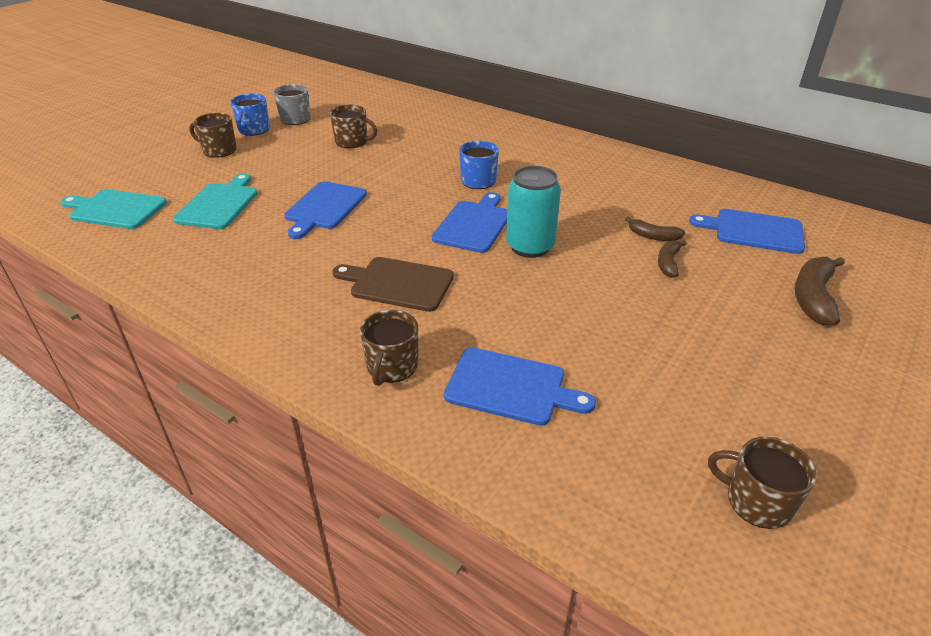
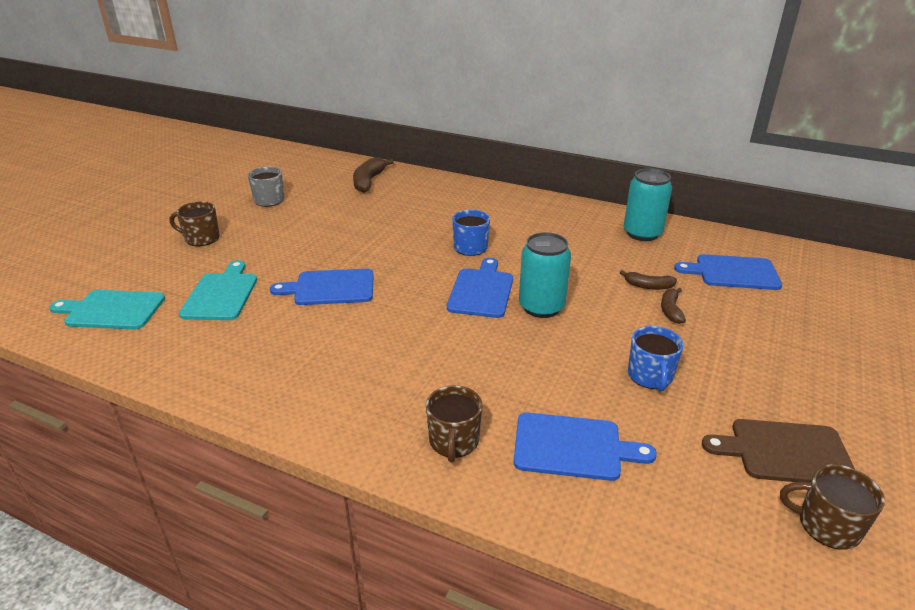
camera: 10 degrees left, 5 degrees down
(253, 130) = (230, 214): blue mug -> blue mug (650, 376)
(324, 207) = (330, 288): blue cutting board -> blue cutting board turned 75 degrees clockwise
(352, 142) = (335, 219): brown mug -> none
(398, 283) = (430, 357): brown cutting board -> brown cutting board (785, 452)
(667, 182) = (642, 233): none -> turquoise can
(813, 297) = (804, 329): brown banana -> brown banana (368, 181)

